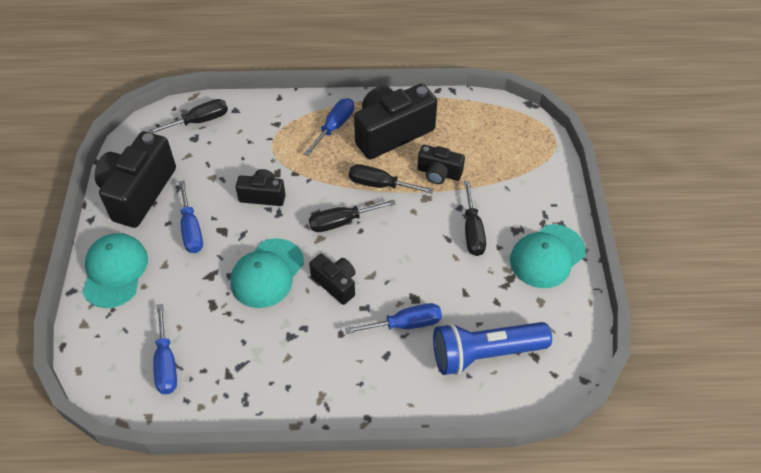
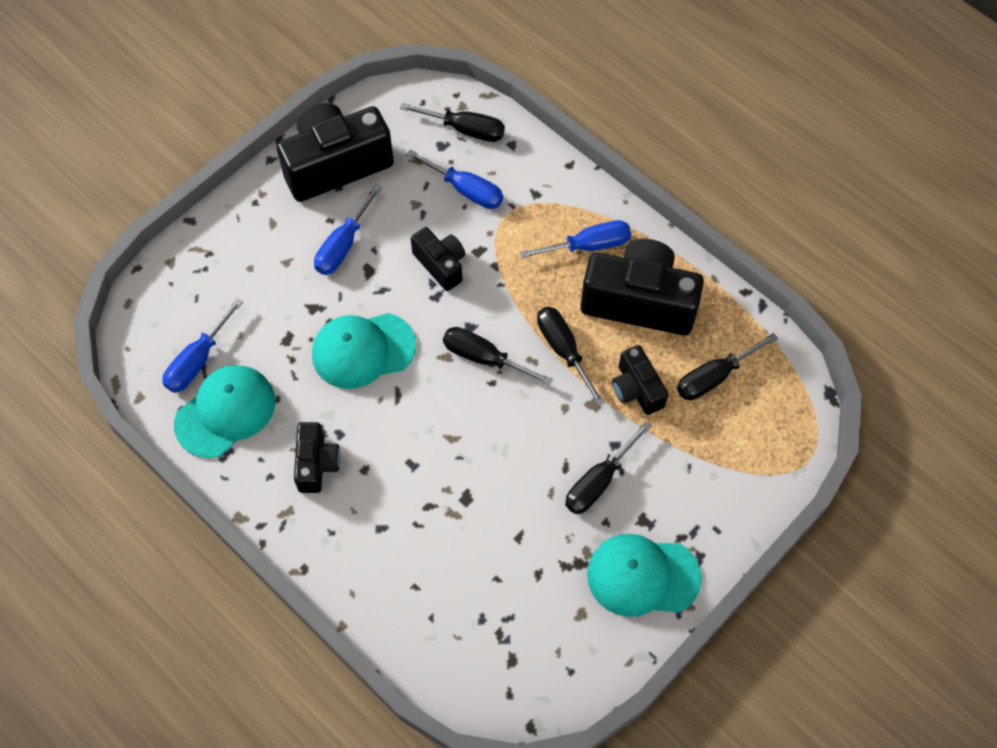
camera: 45 degrees right, 10 degrees up
(115, 271) = (241, 232): turquoise cap -> turquoise cap (225, 412)
(335, 284) = (411, 416): black camera -> black camera (316, 464)
(405, 324) = (430, 515): blue screwdriver -> blue screwdriver (466, 190)
(469, 138) = (714, 377): none -> black screwdriver
(485, 353) = (469, 612): blue flashlight -> none

